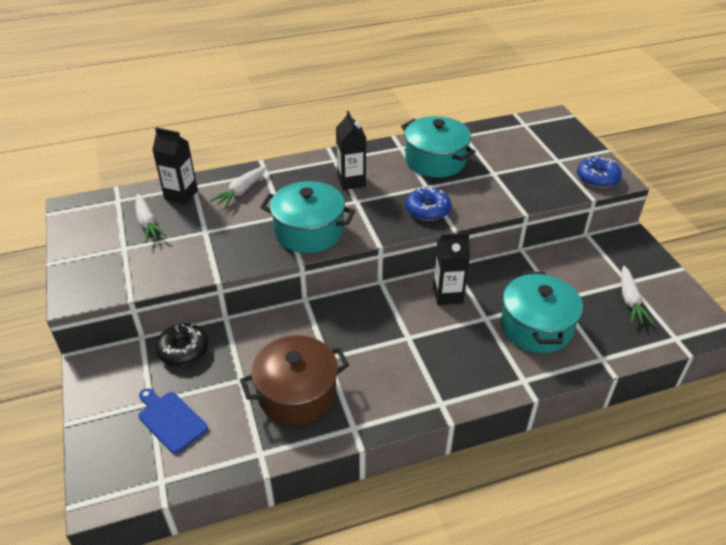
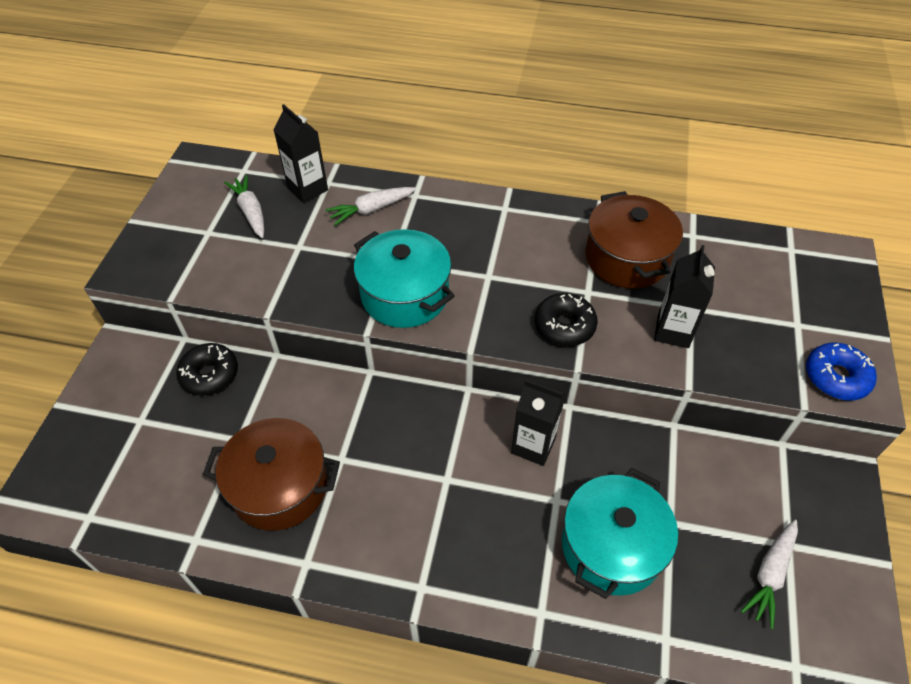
camera: 30 degrees right, 10 degrees up
(147, 223) = (250, 211): white carrot -> white carrot turned 150 degrees clockwise
(170, 420) = (143, 451): blue cutting board -> none
(351, 181) = (502, 246): black carton -> black carton (673, 331)
(427, 210) = (564, 326): blue donut -> black donut
(435, 161) = (627, 258): turquoise pot -> brown pot

